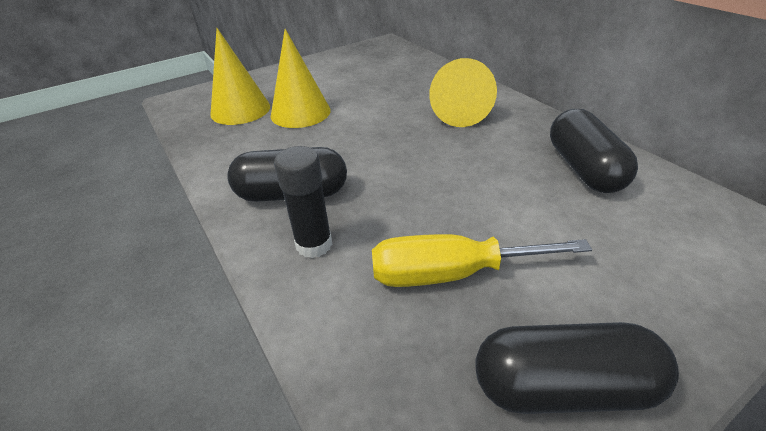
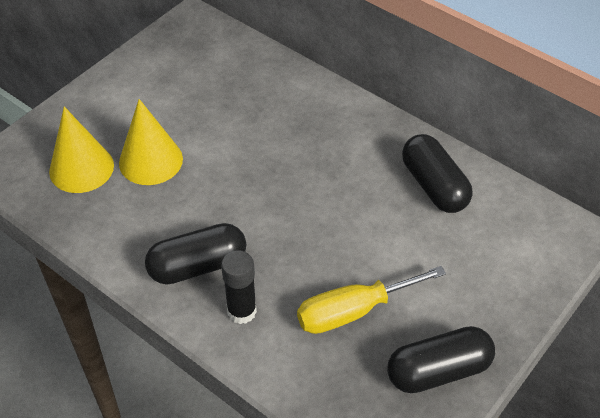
camera: 20 degrees left, 10 degrees up
(459, 111) = (312, 129): yellow cone -> none

